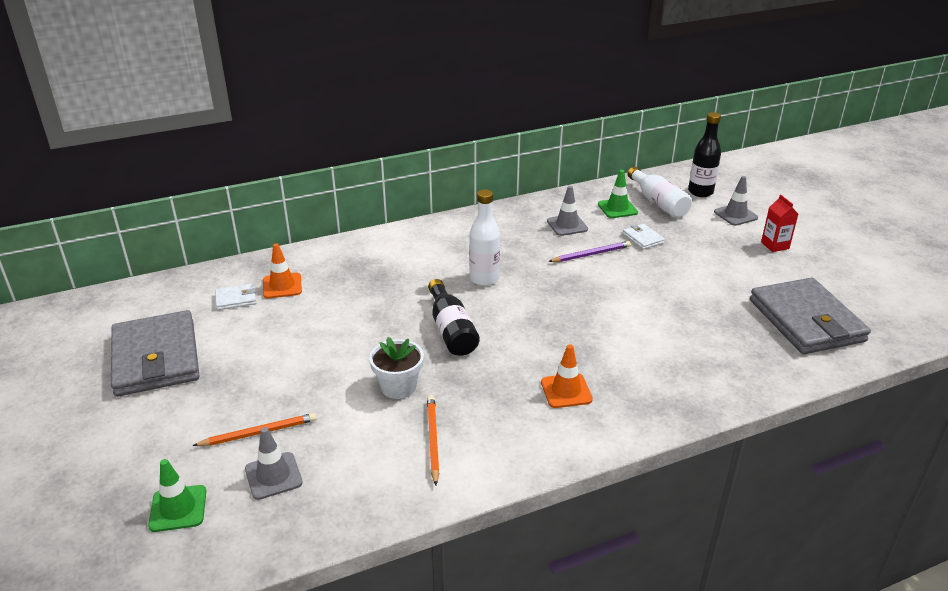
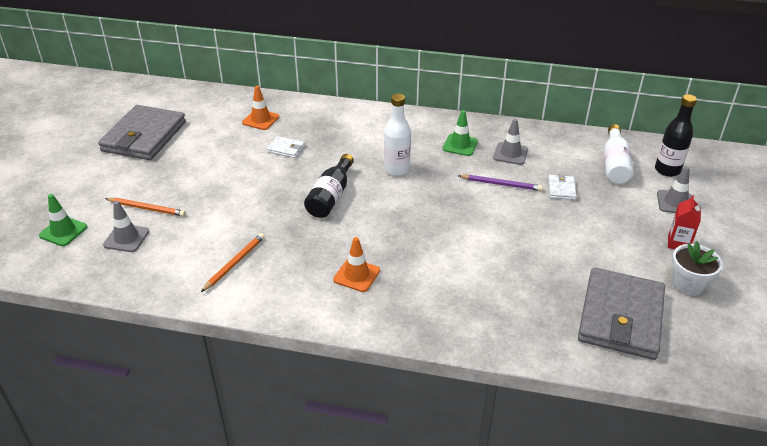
camera: 35 degrees right, 5 degrees up
(236, 299) = (225, 117): white wallet -> white wallet (286, 149)
(398, 387) = (254, 219): white flower pot -> white flower pot (688, 284)
(617, 208) = (571, 156): green traffic cone -> green traffic cone (460, 145)

